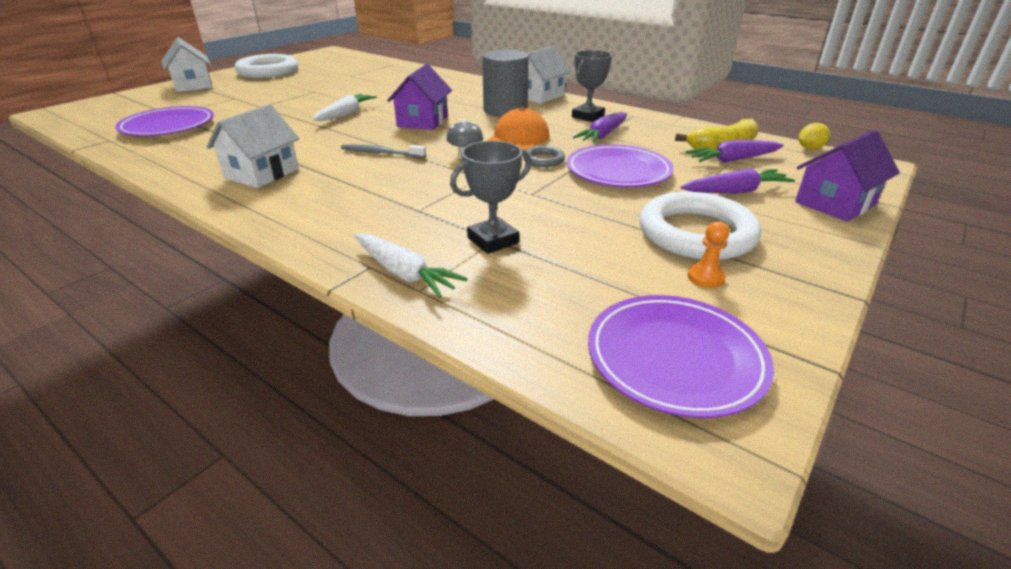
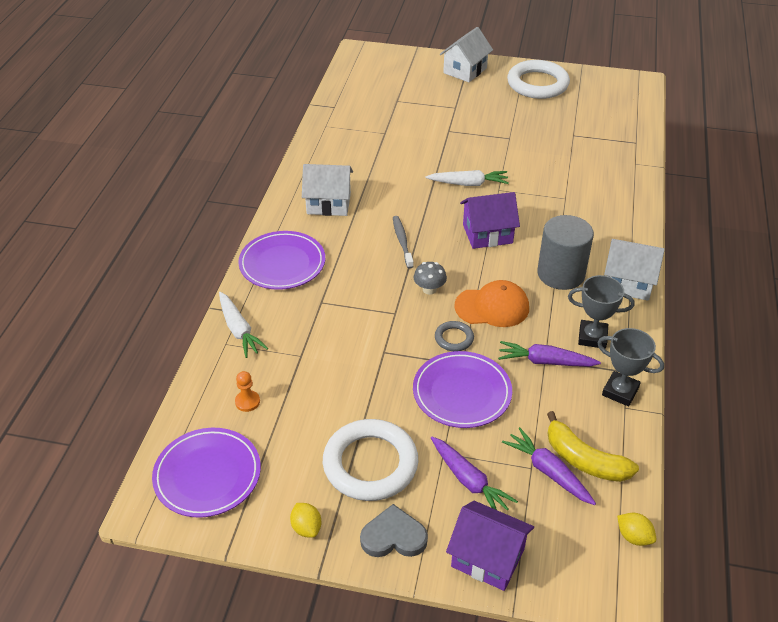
camera: 65 degrees right, 10 degrees up
(168, 126) = (374, 115): purple plate -> purple plate (282, 264)
(404, 273) = (239, 330): white carrot -> white carrot turned 45 degrees counterclockwise
(493, 240) = (299, 355): grey trophy -> grey trophy (620, 391)
(705, 277) = (305, 478): orange pawn -> orange pawn (247, 402)
(789, 293) = (306, 528): none -> yellow lemon
(806, 242) = (393, 536): none -> grey heart

